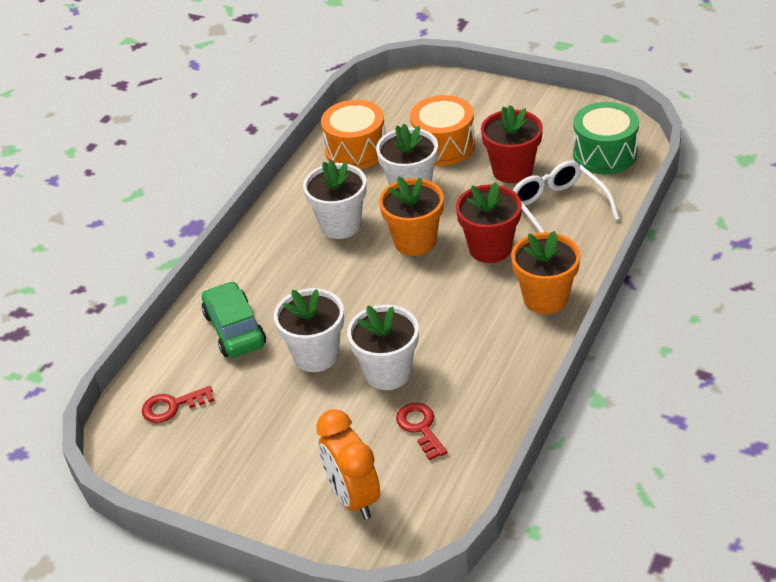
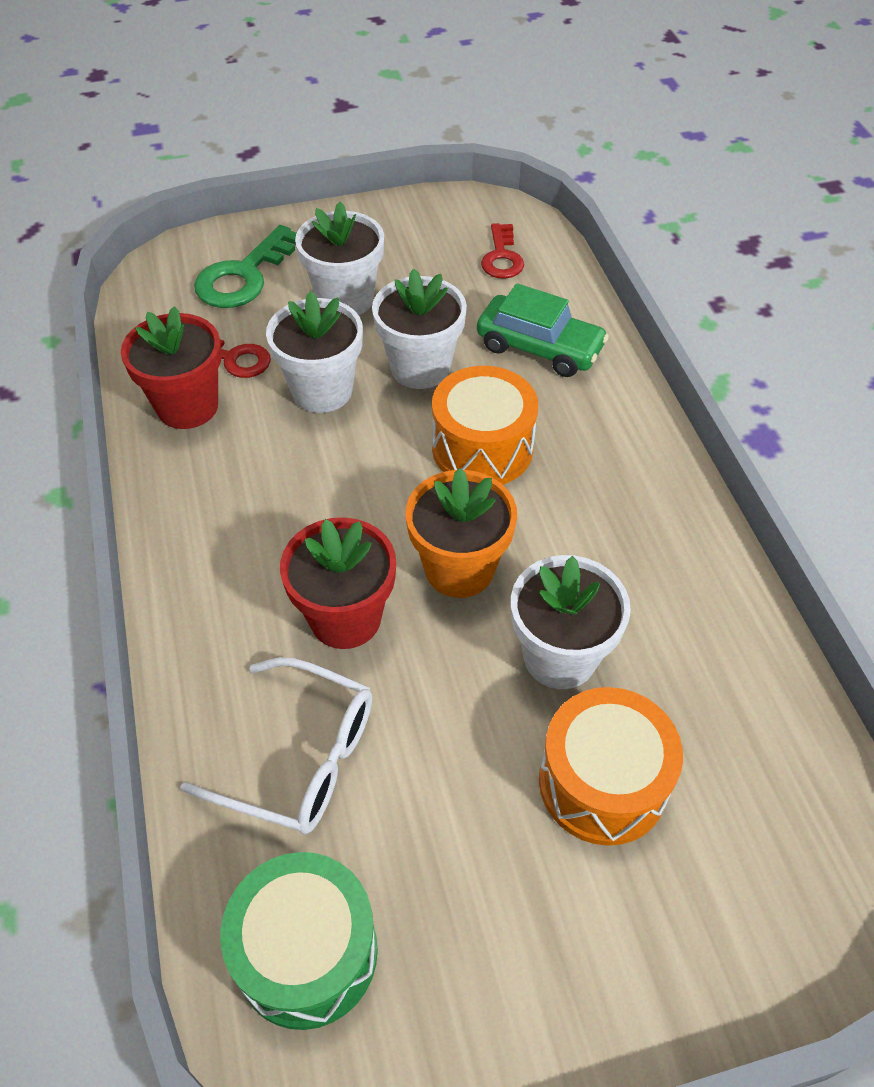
camera: 135 degrees right, 10 degrees up
(172, 406) = (502, 257): red key -> red key turned 150 degrees clockwise
(340, 225) = (585, 536): white flower pot -> white flower pot (345, 299)
(353, 497) = (244, 276): orange clock -> green key
(356, 150) = (724, 682): orange drum -> orange drum (482, 448)
(512, 170) = (439, 797): red flower pot -> red flower pot (187, 406)
(545, 298) = (206, 581): orange flower pot -> none

